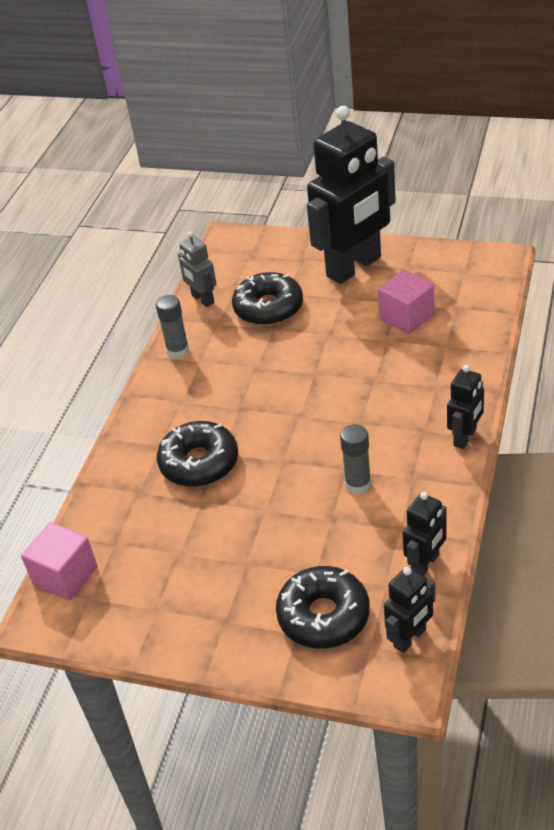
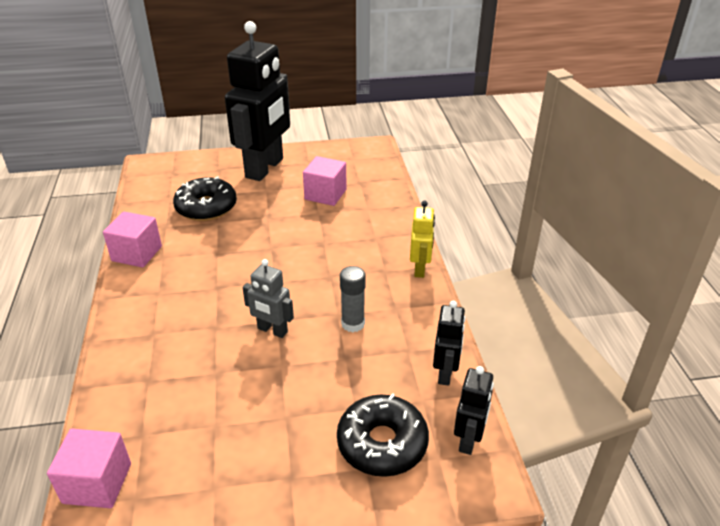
camera: 30 degrees left, 5 degrees down
(178, 351) = (137, 254): grey glue stick -> pink cube
(199, 463) = (198, 340): black donut -> none
(202, 299) = (143, 211): grey robot -> grey robot (272, 330)
(465, 437) = (420, 269): black robot -> yellow robot

